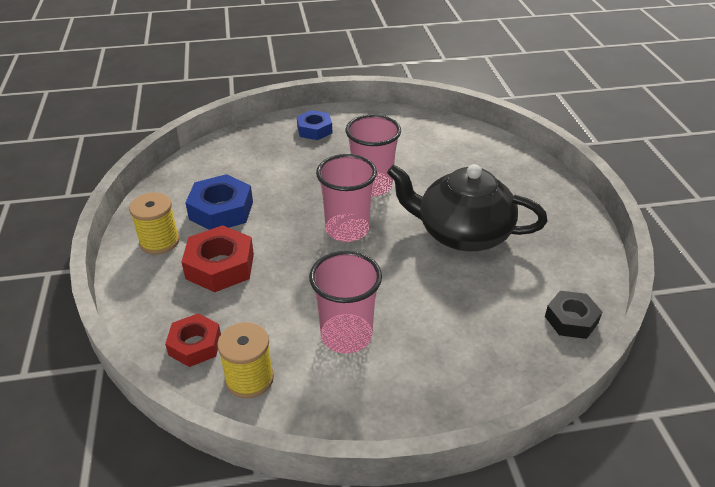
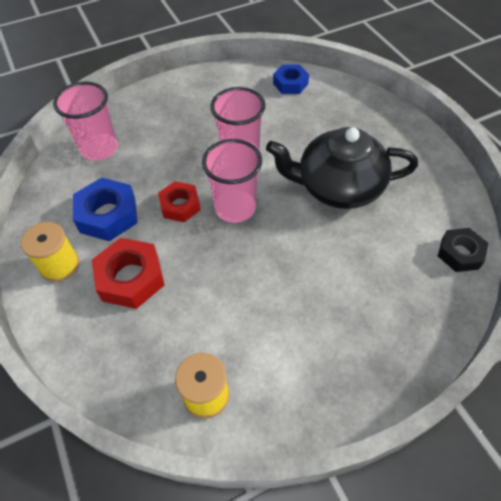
camera: 15 degrees left, 15 degrees up
(195, 345) = (140, 373): red nut -> red nut (180, 205)
(314, 130) = (163, 104): blue nut -> blue nut (290, 84)
(346, 335) = (277, 323): pink cup -> pink cup (99, 149)

